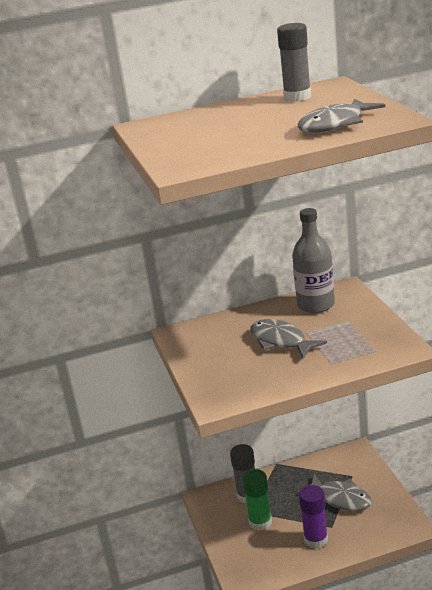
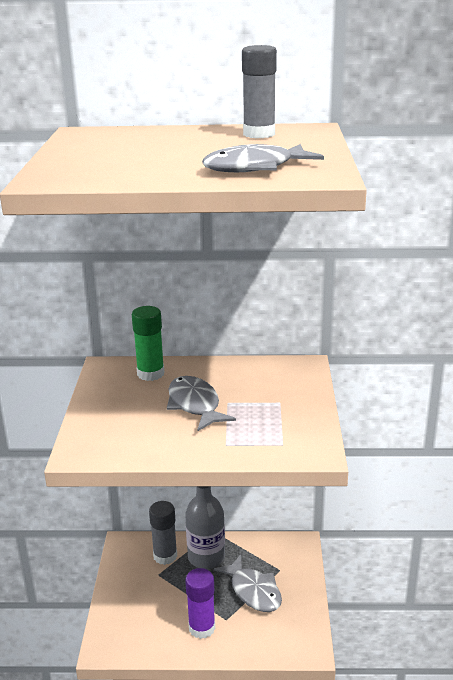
camera: 15 degrees right, 0 degrees up
(260, 522) = (159, 589): green glue stick -> green glue stick (150, 374)
(316, 305) = (260, 375): grey bottle -> grey bottle (206, 557)

